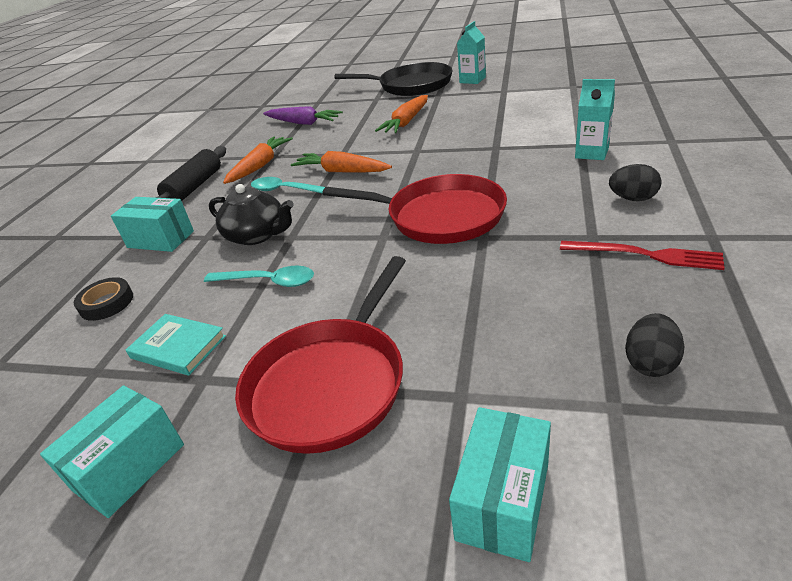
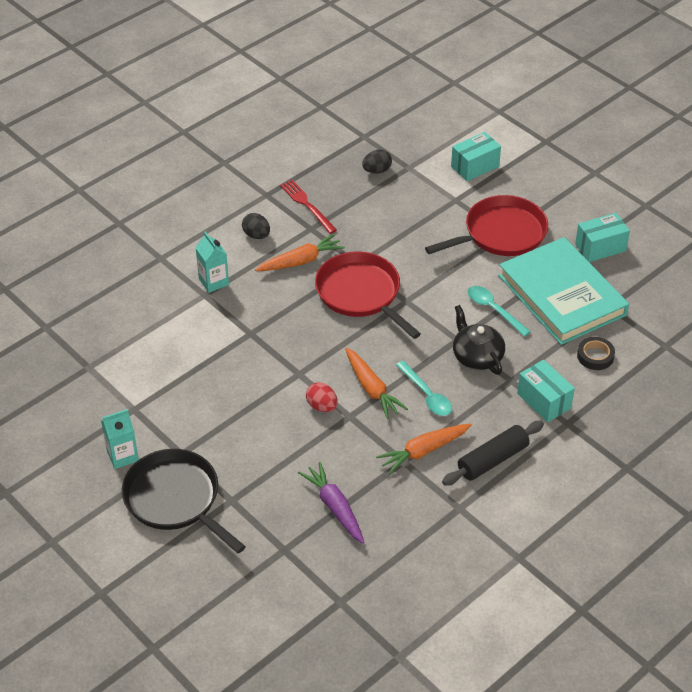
camera: 150 degrees left, 10 degrees up
(178, 347) = (561, 295): turquoise book -> turquoise book, size x2.37
(372, 147) = (322, 406): none -> red egg
(406, 122) = (259, 424): orange carrot -> orange carrot (301, 261)

